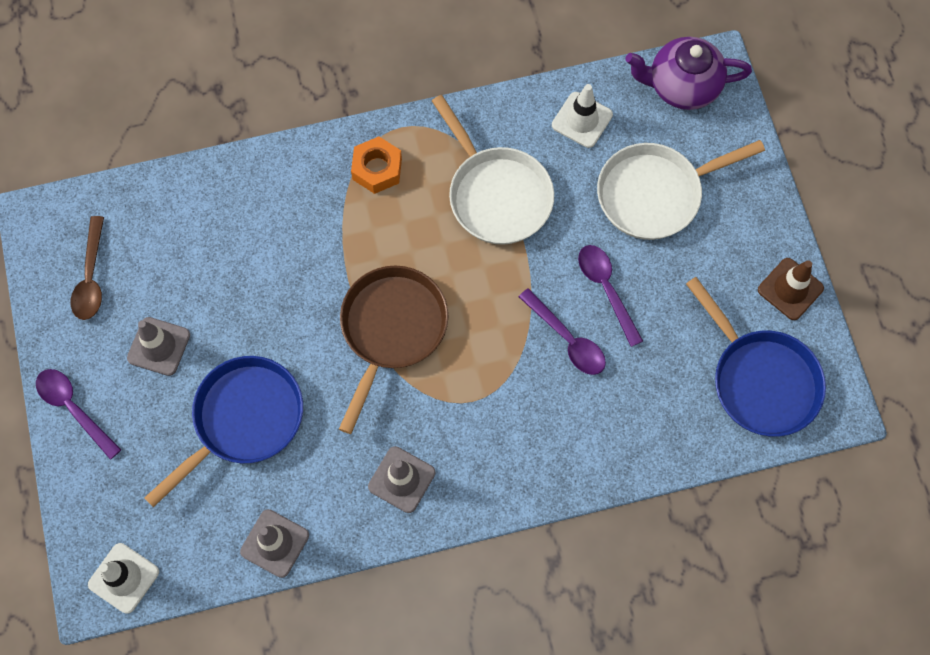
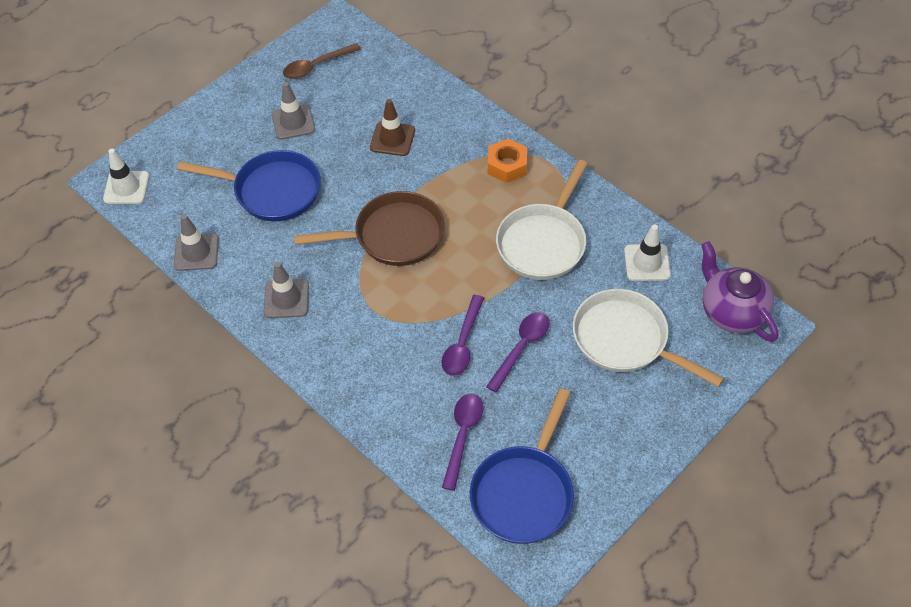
camera: 60 degrees right, 15 degrees down
(74, 408) = (223, 105): purple spoon -> purple spoon (463, 436)
(790, 289) = (619, 475): brown traffic cone -> brown traffic cone (392, 139)

